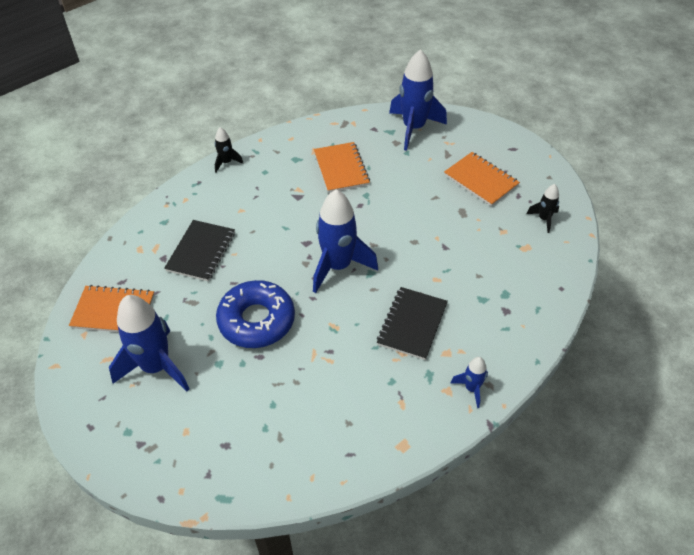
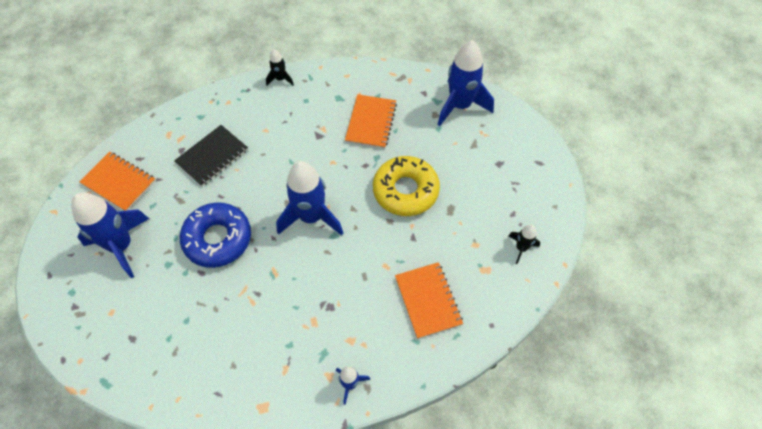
camera: 25 degrees right, 10 degrees up
(412, 212) = (405, 190): none -> yellow donut
(412, 324) = (338, 300): black notebook -> none
(481, 180) = (488, 184): orange notebook -> orange notebook (428, 300)

